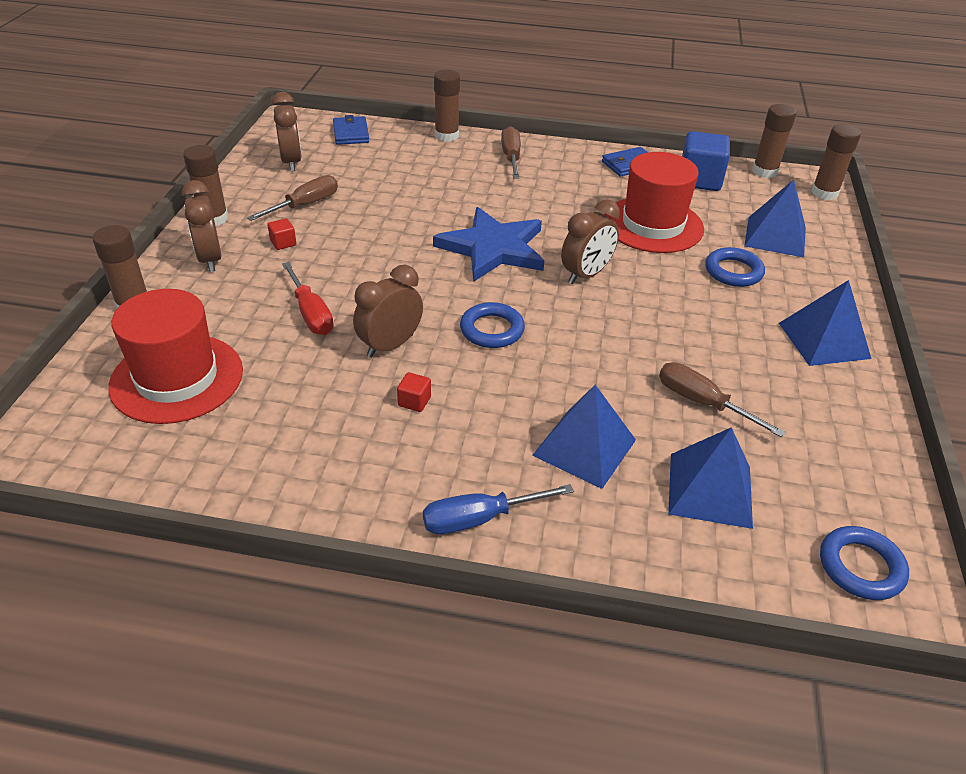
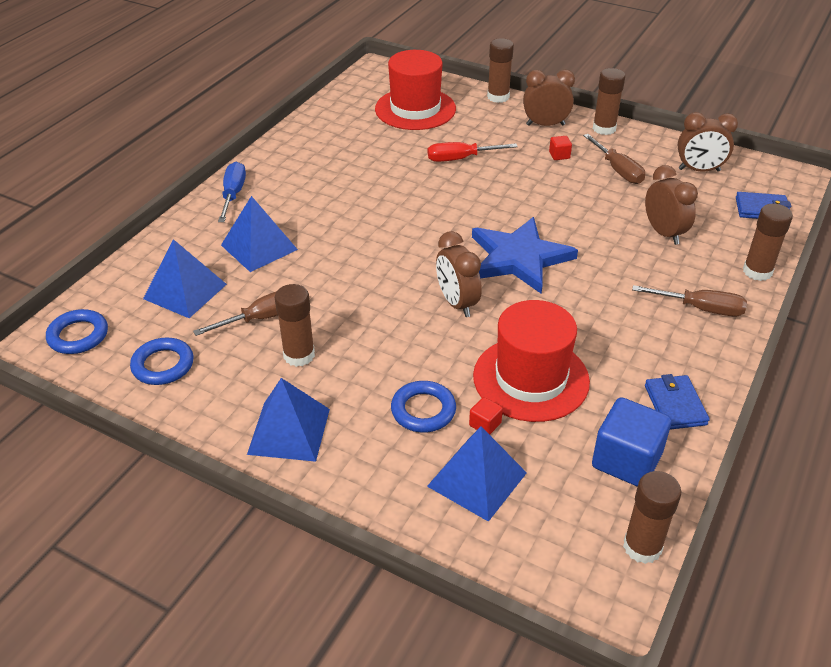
camera: 110 degrees right, 0 degrees up
(390, 345) = (408, 186): brown clock -> brown clock (664, 233)
(414, 401) = (345, 187): red cube -> red cube (485, 424)
(492, 330) = (404, 234): blue ring -> blue ring (163, 365)
(824, 193) = (569, 592): brown glue stick -> brown glue stick (299, 355)

